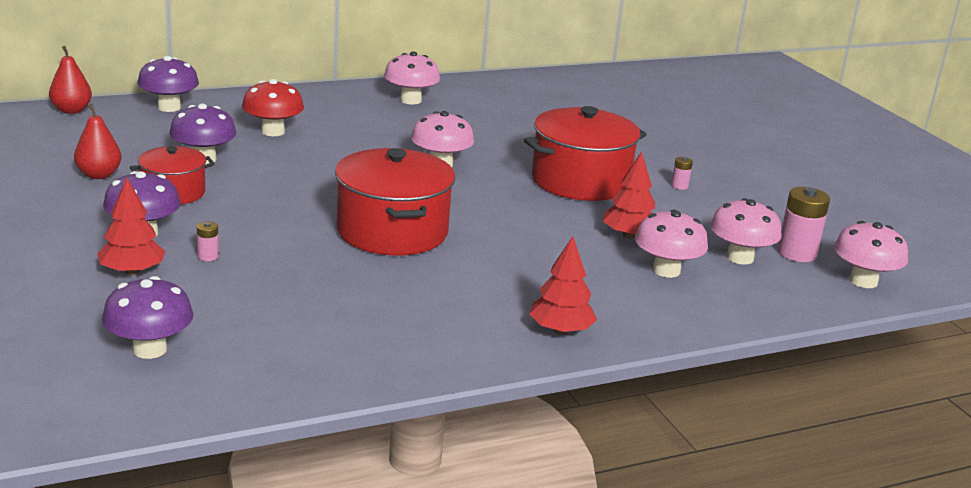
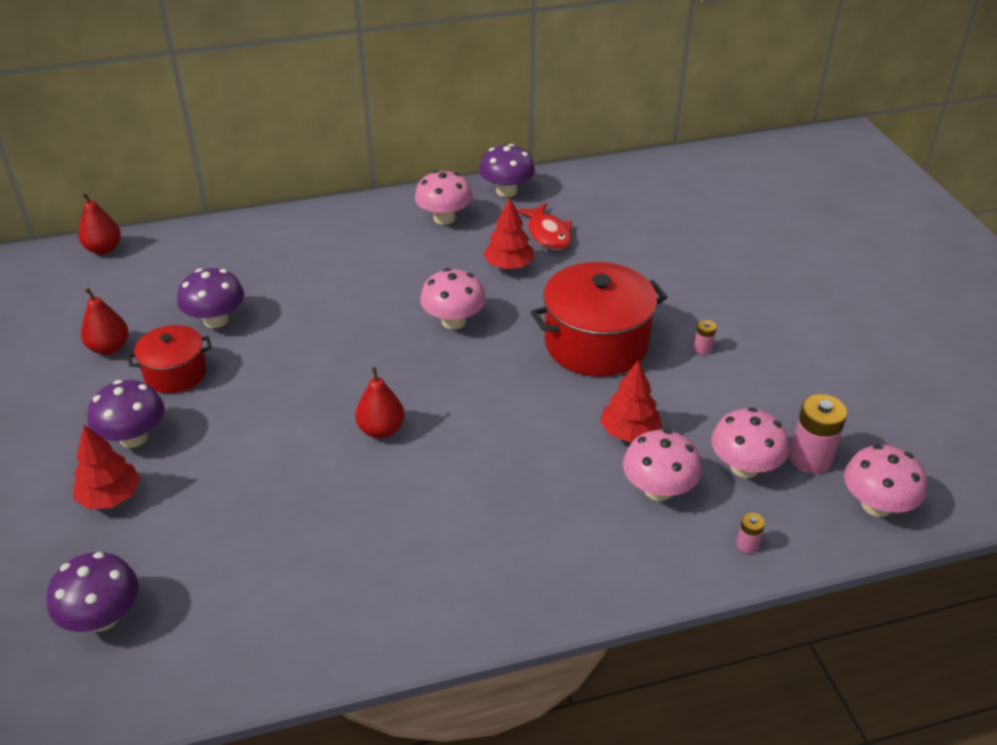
camera: 10 degrees right, 15 degrees up
(169, 107) = (199, 240): purple mushroom -> purple mushroom (506, 191)
(208, 256) = (189, 472): pink battery -> pink battery (747, 544)
(273, 131) = (293, 274): red mushroom -> none
(392, 231) = (381, 430): red pot -> red pear
(513, 113) = (547, 234): none -> red fish
(560, 330) = (523, 588): red tree -> red tree (509, 265)

